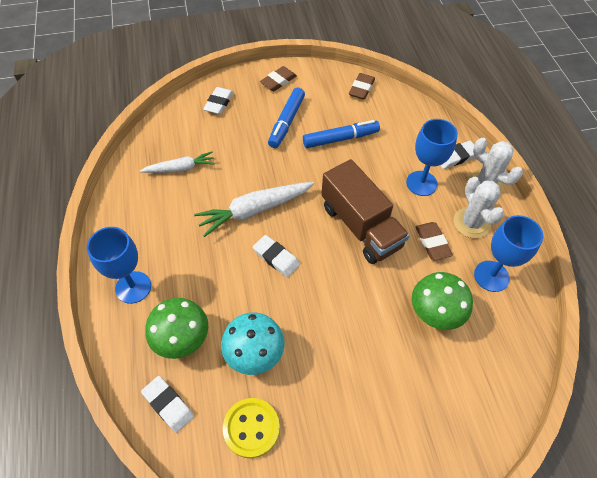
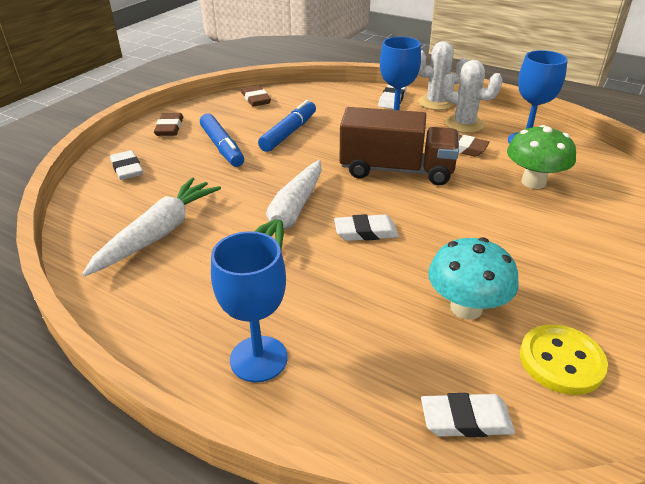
camera: 45 degrees left, 20 degrees down
(180, 168) = (159, 233): white carrot -> white carrot, size x1.58
(182, 339) = (385, 355): green mushroom -> none

